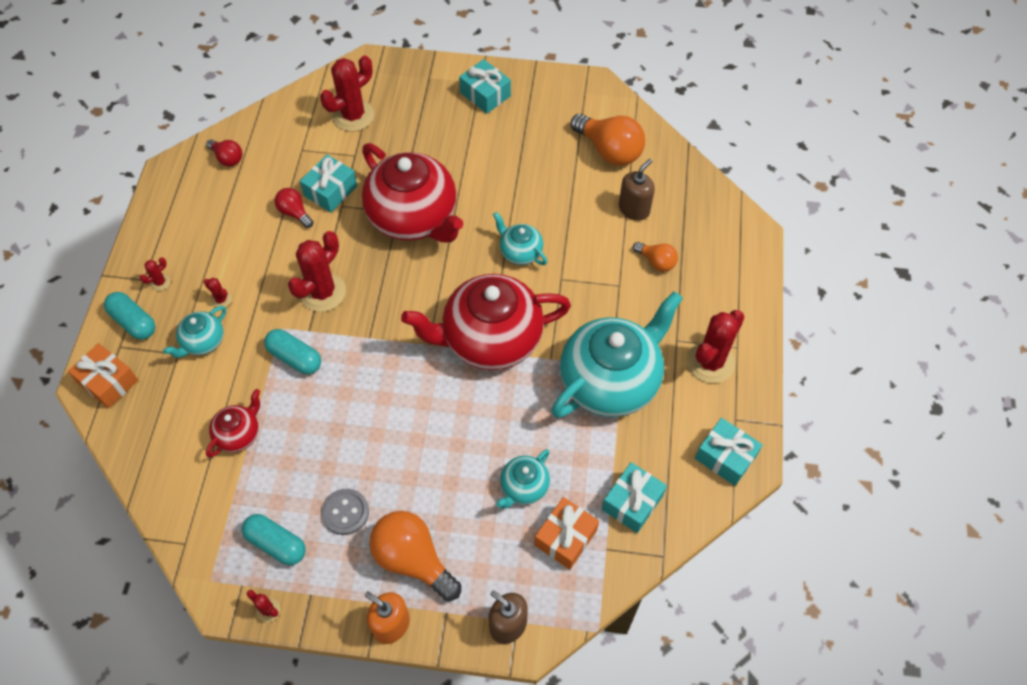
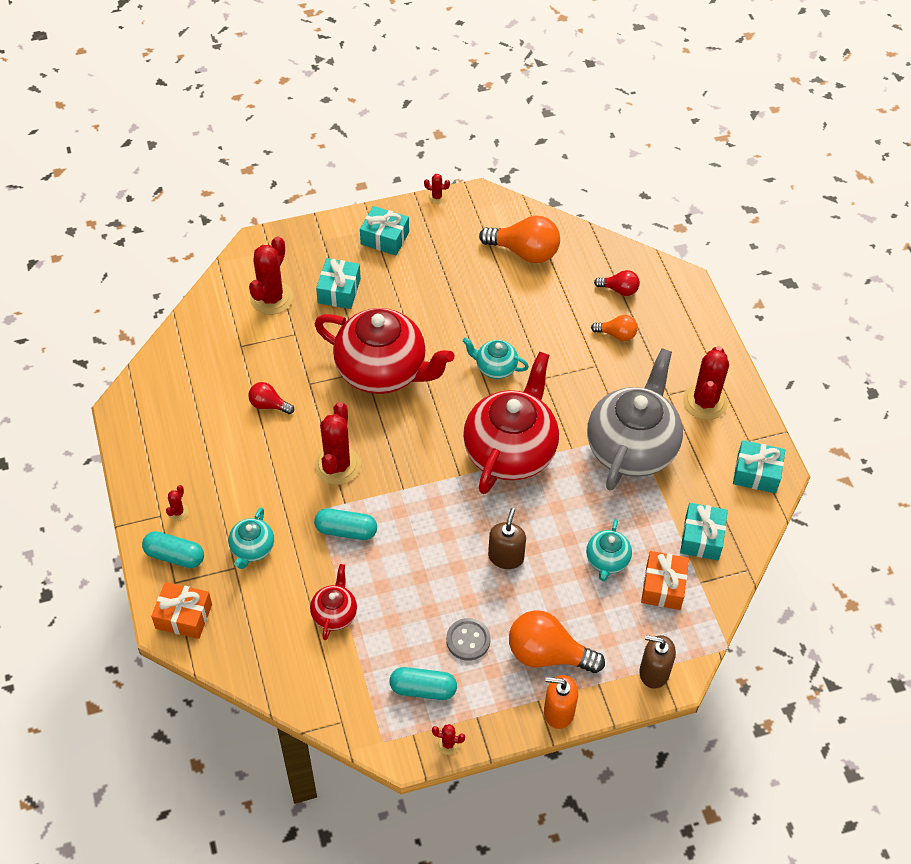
camera: 25 degrees left, 5 degrees down
(221, 300) = (246, 506): red cactus -> red cactus (436, 197)
(227, 158) = (173, 378): red light bulb -> red light bulb (619, 290)
(330, 191) = (291, 374): turquoise gift -> turquoise gift (339, 291)
(490, 339) = (511, 451): red teapot -> red teapot turned 150 degrees clockwise
(611, 381) = (632, 447): turquoise teapot -> grey teapot
(634, 209) = (573, 296): brown soap dispenser -> brown soap dispenser (506, 557)

